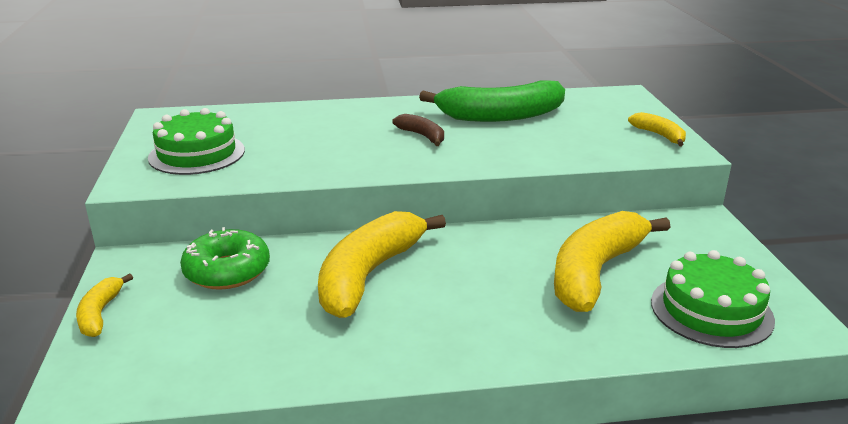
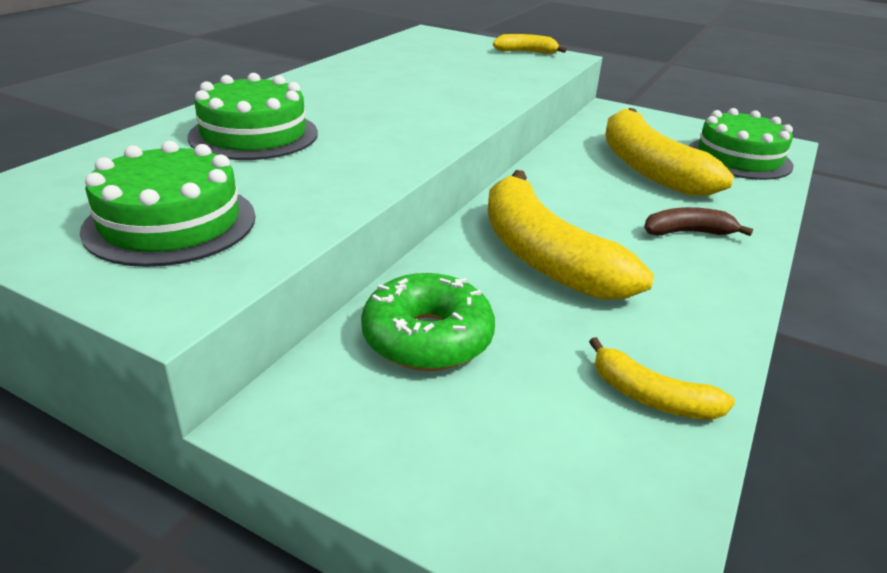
camera: 55 degrees left, 5 degrees up
(100, 314) = (416, 490): yellow banana -> yellow banana (651, 397)
(325, 126) = (254, 135): none -> green cake
(422, 136) = (374, 108): brown banana -> brown banana (688, 232)
(500, 116) = (390, 72): green banana -> none

